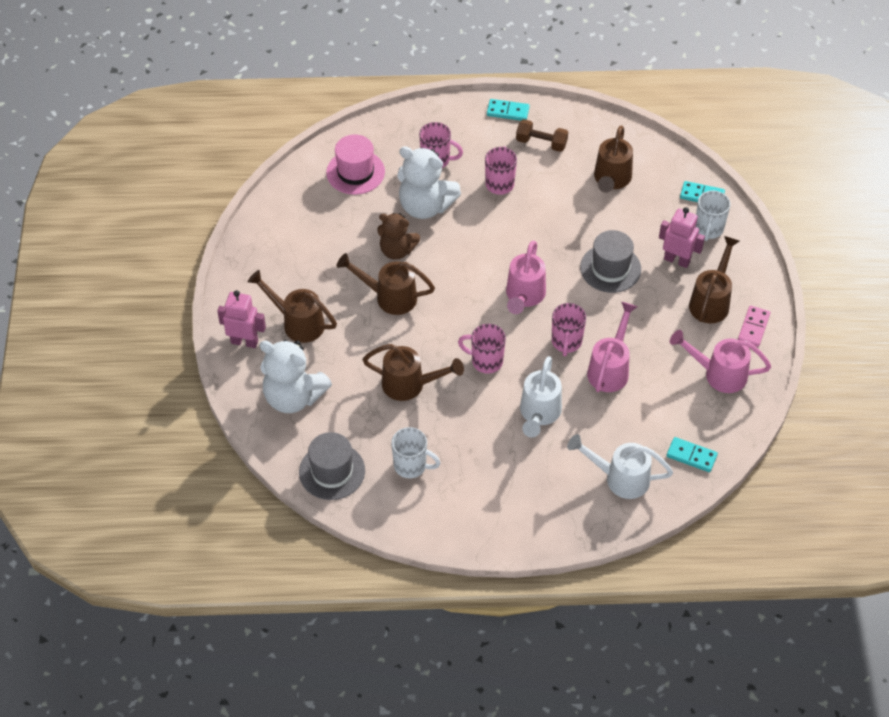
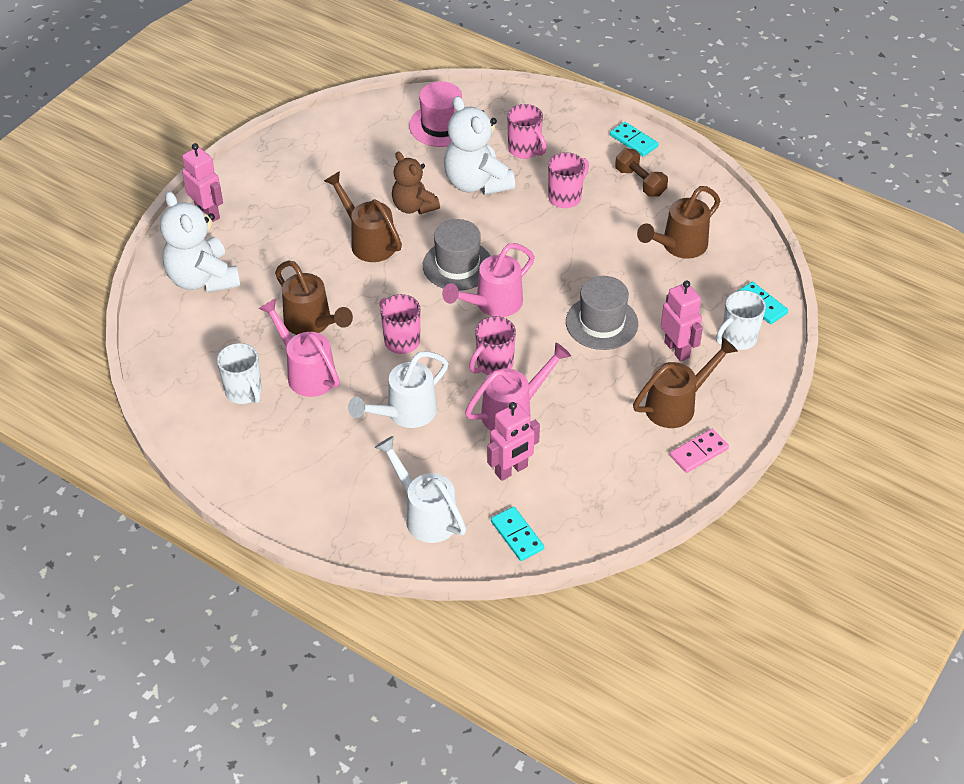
camera: 35 degrees right, 5 degrees down
(298, 323) = (267, 221): brown watering can -> none
(332, 471) = (172, 357): grey hat -> grey hat (457, 265)
(647, 412) = (511, 470): none -> pink robot
(719, 374) = (619, 475): pink watering can -> pink watering can (306, 372)

